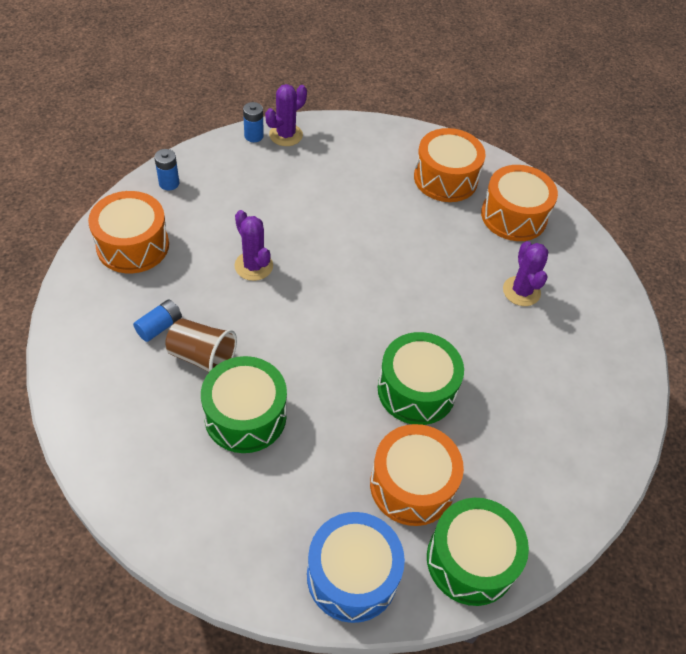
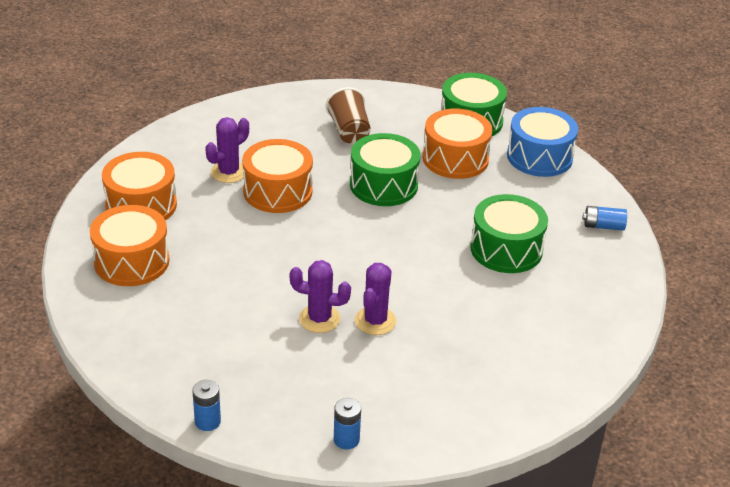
camera: 125 degrees left, 15 degrees down
(133, 245) = (447, 410): orange drum -> orange drum (277, 191)
(159, 326) = (498, 337): blue battery -> blue battery (603, 226)
(202, 357) = (492, 297): brown cup -> brown cup (349, 131)
(286, 135) = (180, 398): purple cactus -> purple cactus (319, 319)

